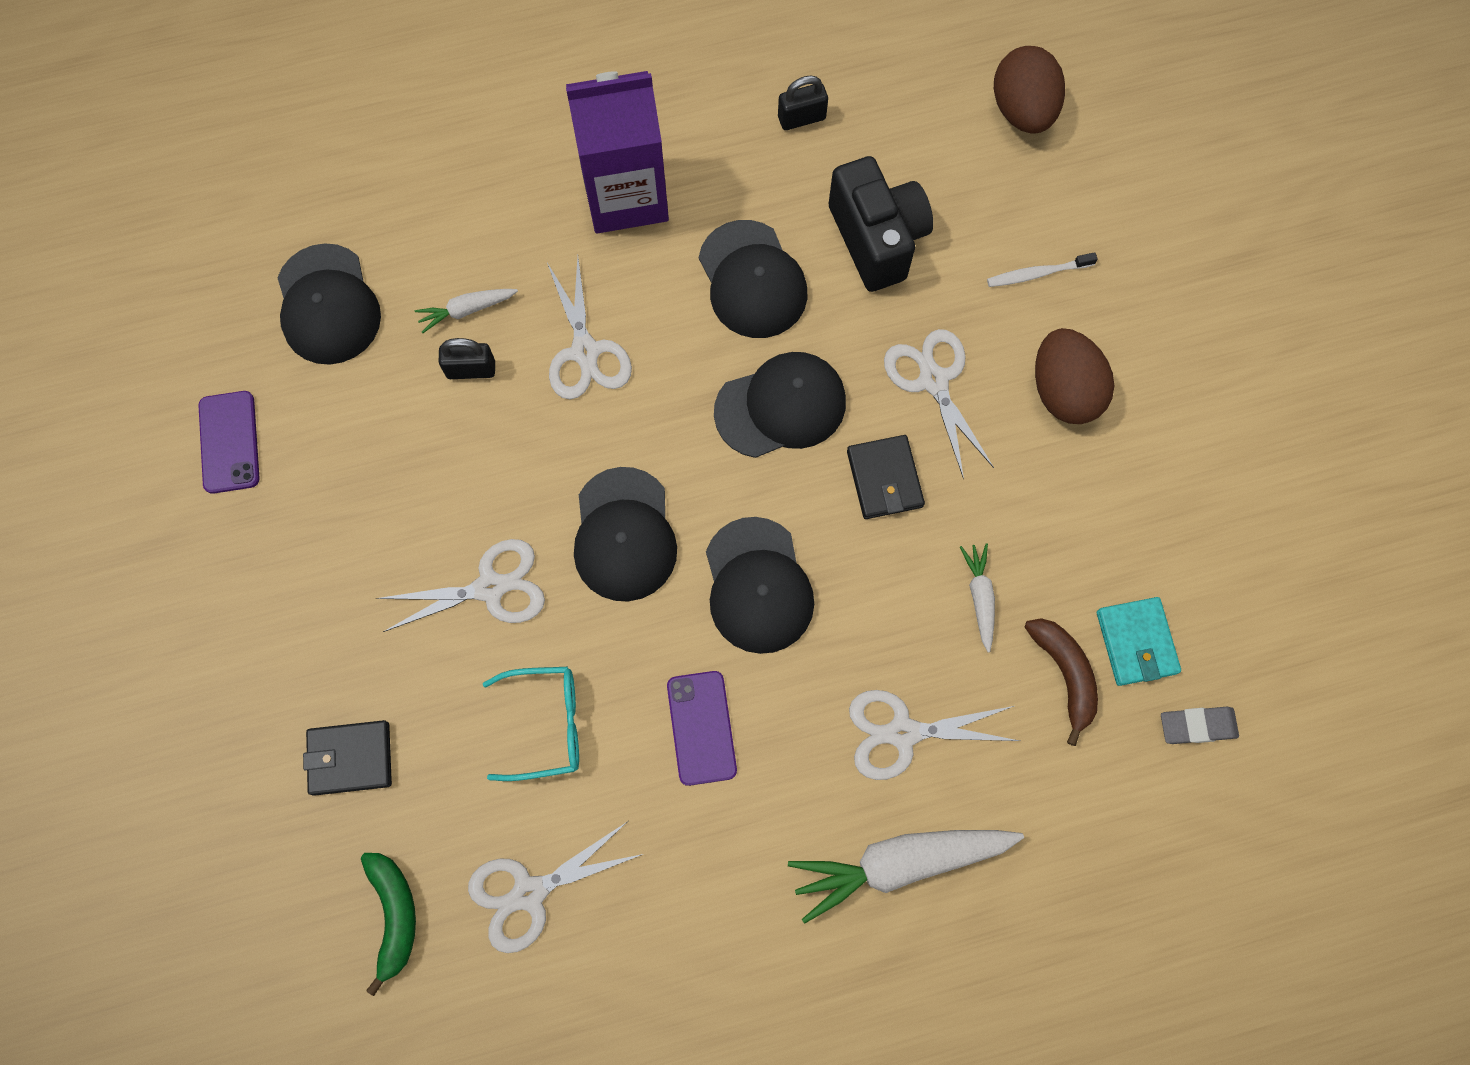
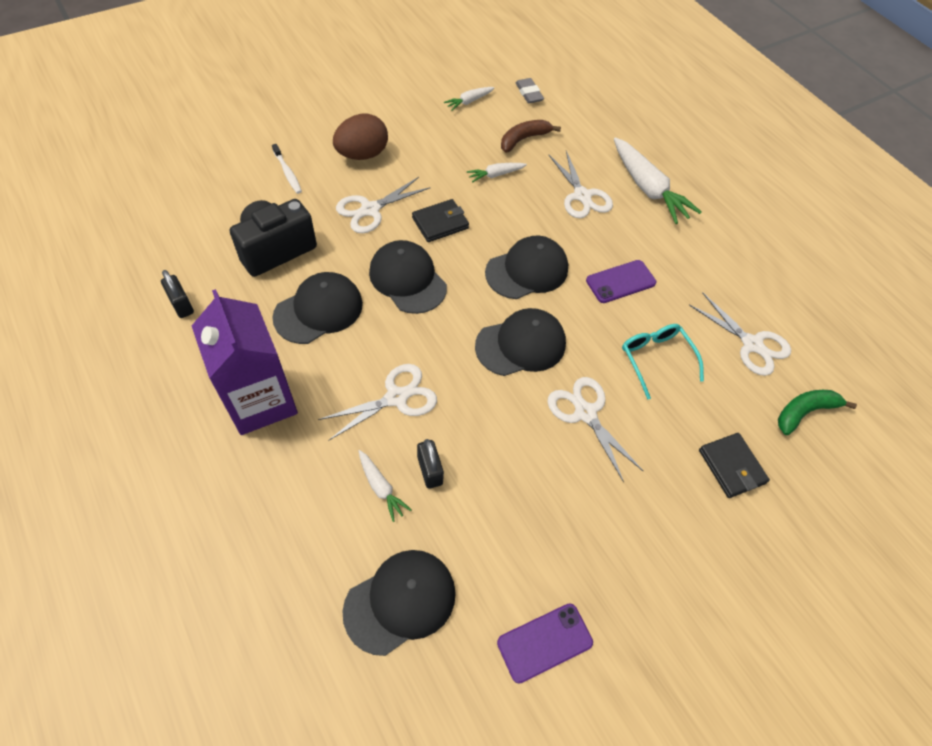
camera: 110 degrees left, 15 degrees down
(1022, 110) = (168, 191): brown egg -> none
(1136, 642) = (496, 116): turquoise wallet -> none
(1184, 603) = (469, 101): none -> white carrot

